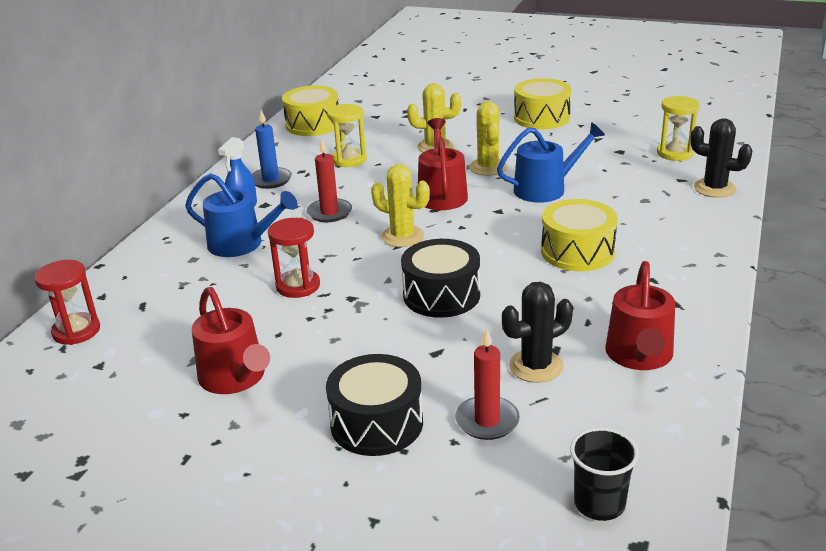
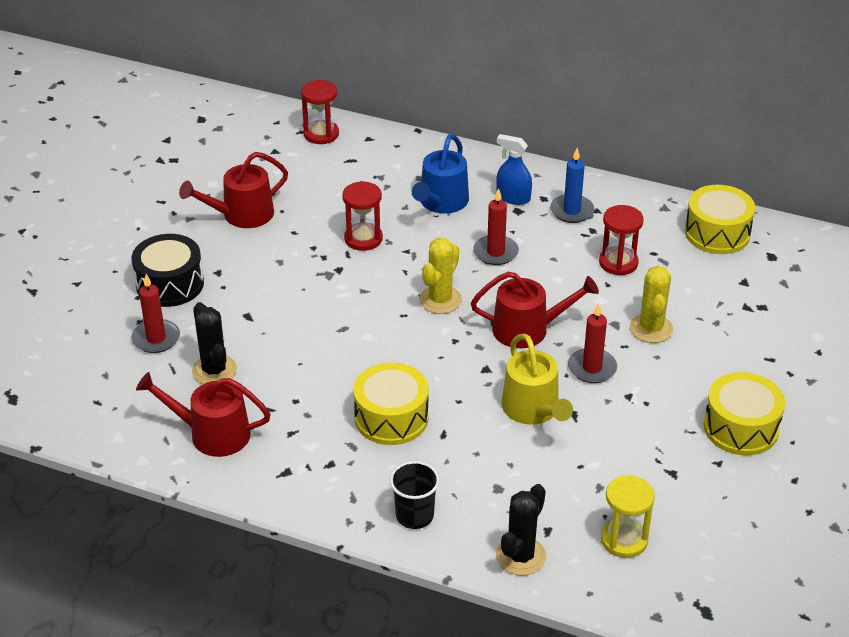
camera: 90 degrees right, 10 degrees up
(349, 160) = (618, 263): yellow hourglass -> red hourglass
(441, 295) = (331, 322): black drum -> none
(488, 167) = (592, 368): yellow cactus -> red candle
(545, 189) = (533, 409): blue watering can -> yellow watering can
(599, 504) = (55, 386): black cup -> black cup (414, 516)

